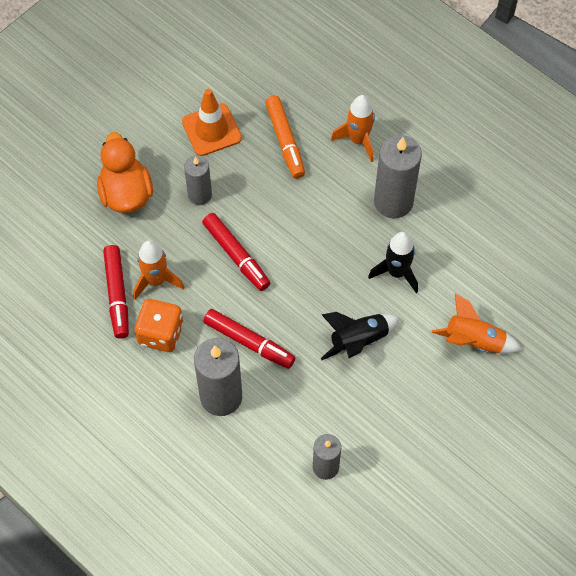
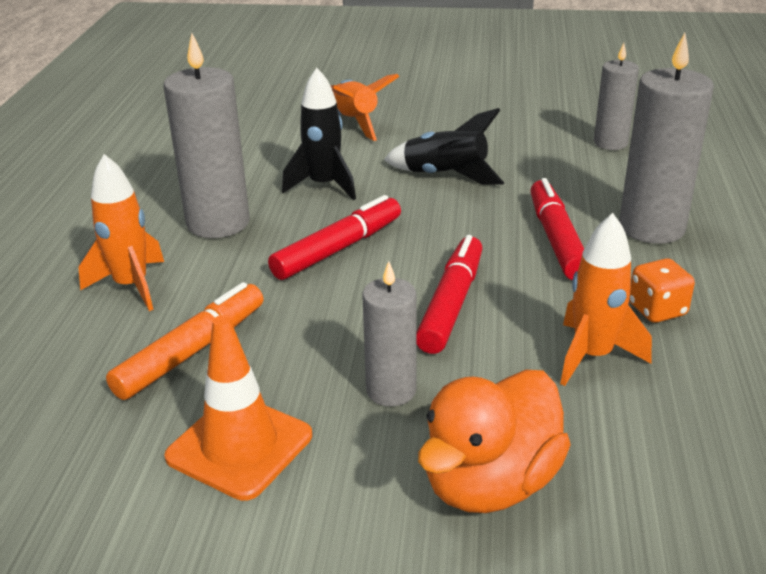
camera: 125 degrees left, 30 degrees down
(117, 295) = (671, 383): red marker -> red marker (338, 249)
(161, 334) = (657, 310): orange dice -> orange dice, size x0.65

